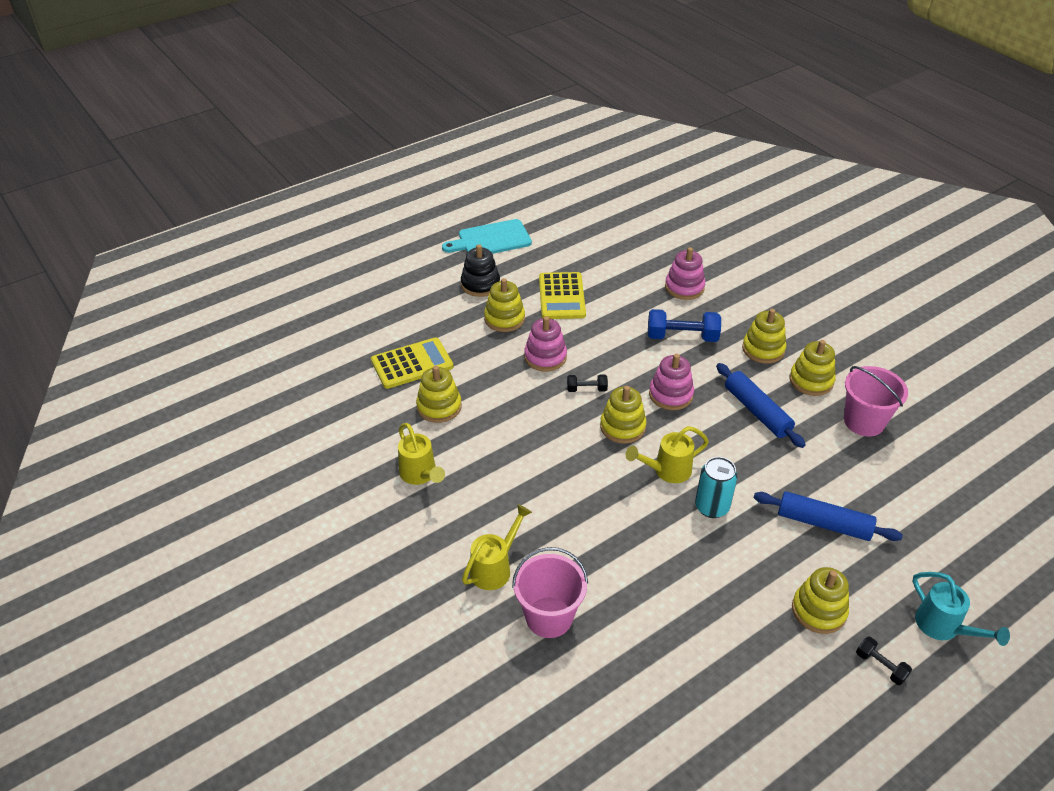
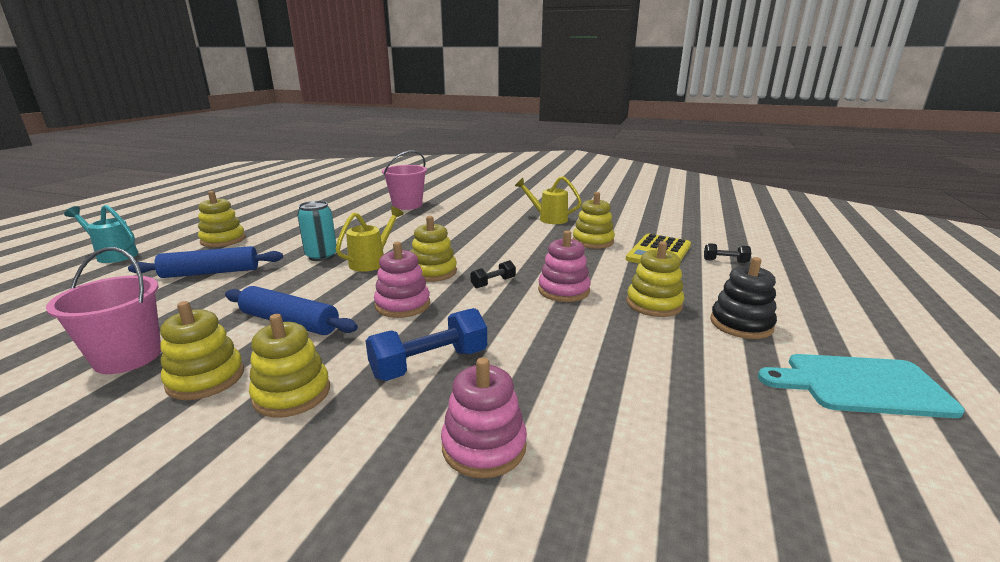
camera: 145 degrees right, 20 degrees down
(491, 239) = (860, 385): turquoise cutting board -> turquoise cutting board turned 120 degrees counterclockwise
(495, 568) = (455, 208): yellow watering can -> none
(561, 296) = (638, 349): yellow calculator -> none
(880, 666) = (178, 234): black dumbbell -> black dumbbell (725, 261)

